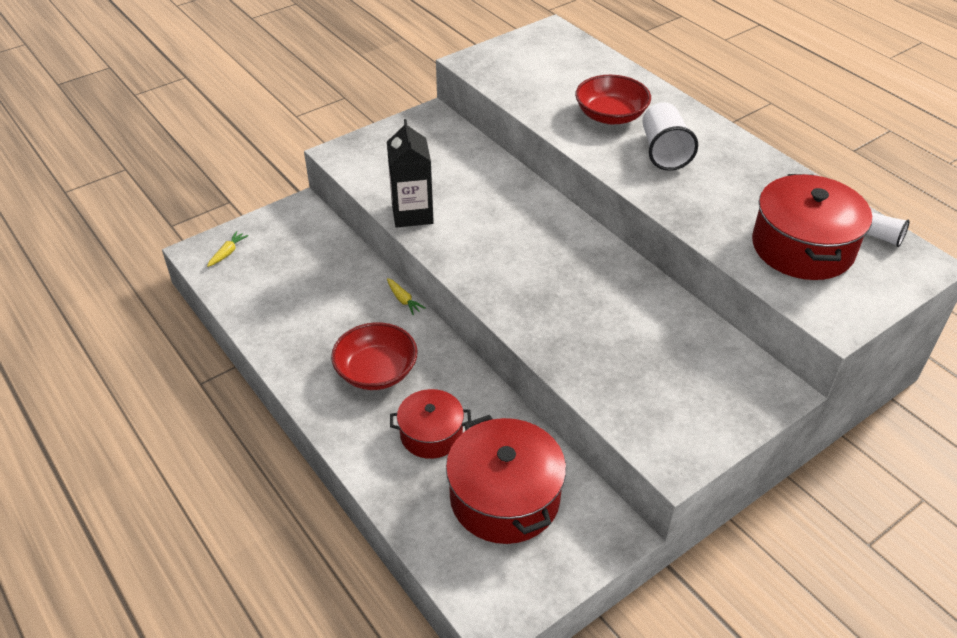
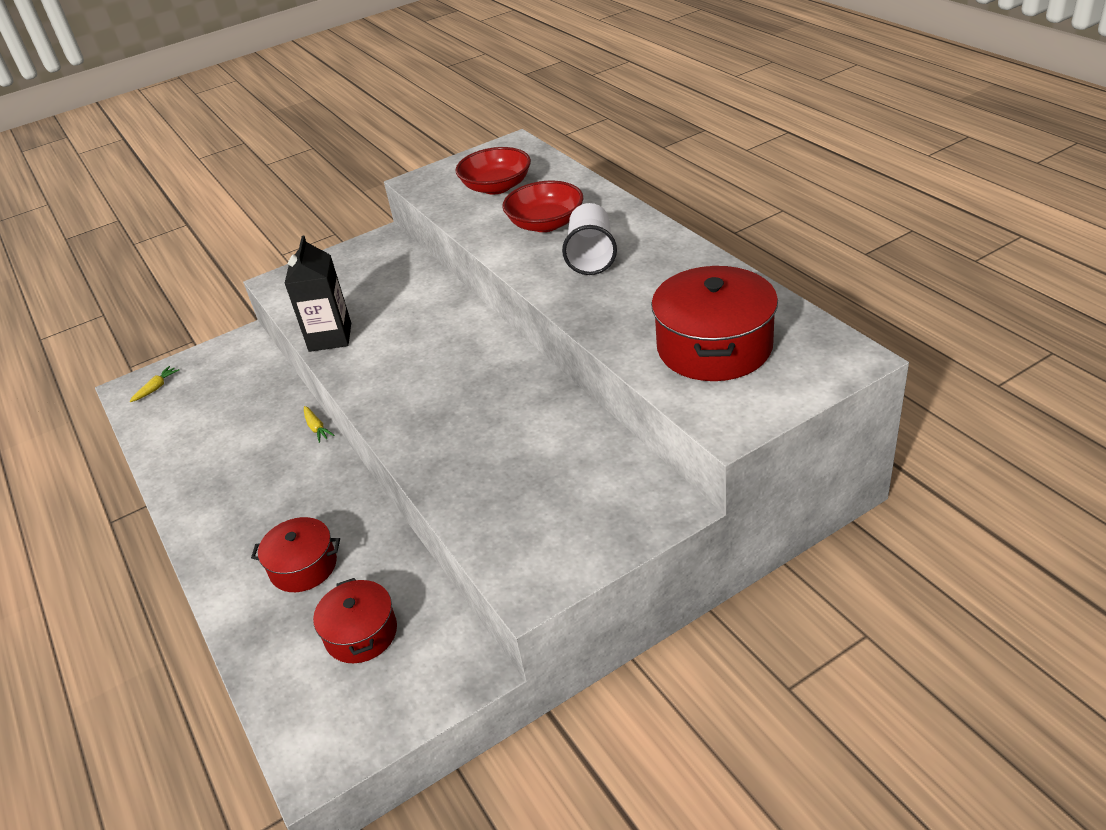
camera: 10 degrees right, 5 degrees down
(376, 371) = (266, 502): red bowl -> red bowl (496, 187)
(504, 497) = (361, 633): red pot -> red pot, size x0.60
(881, 237) = (809, 332): white cup -> none

